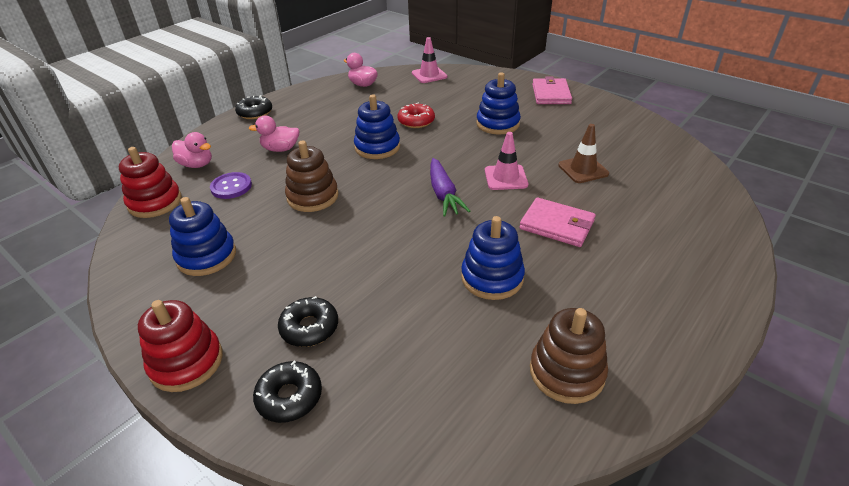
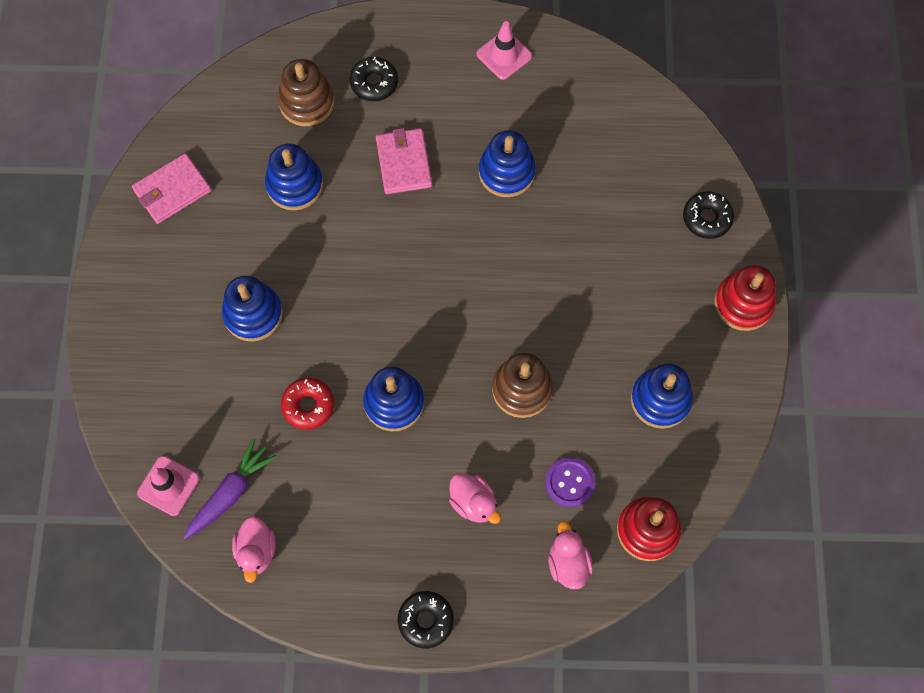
camera: 130 degrees left, 30 degrees up
(309, 328) = (653, 254): black donut -> black donut (374, 83)
(443, 194) = (428, 277): purple carrot -> purple carrot (231, 492)
(505, 178) = (359, 242): pink traffic cone -> pink traffic cone (504, 55)
(551, 94) = (133, 301): pink wallet -> pink wallet (172, 191)
(566, 372) = (556, 83): brown stacking toy -> brown stacking toy (307, 102)
(583, 169) = (295, 185): brown traffic cone -> blue stacking toy

